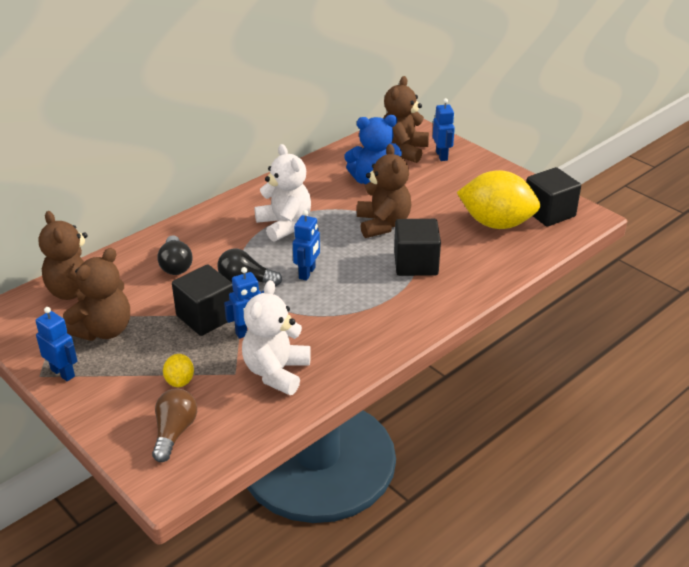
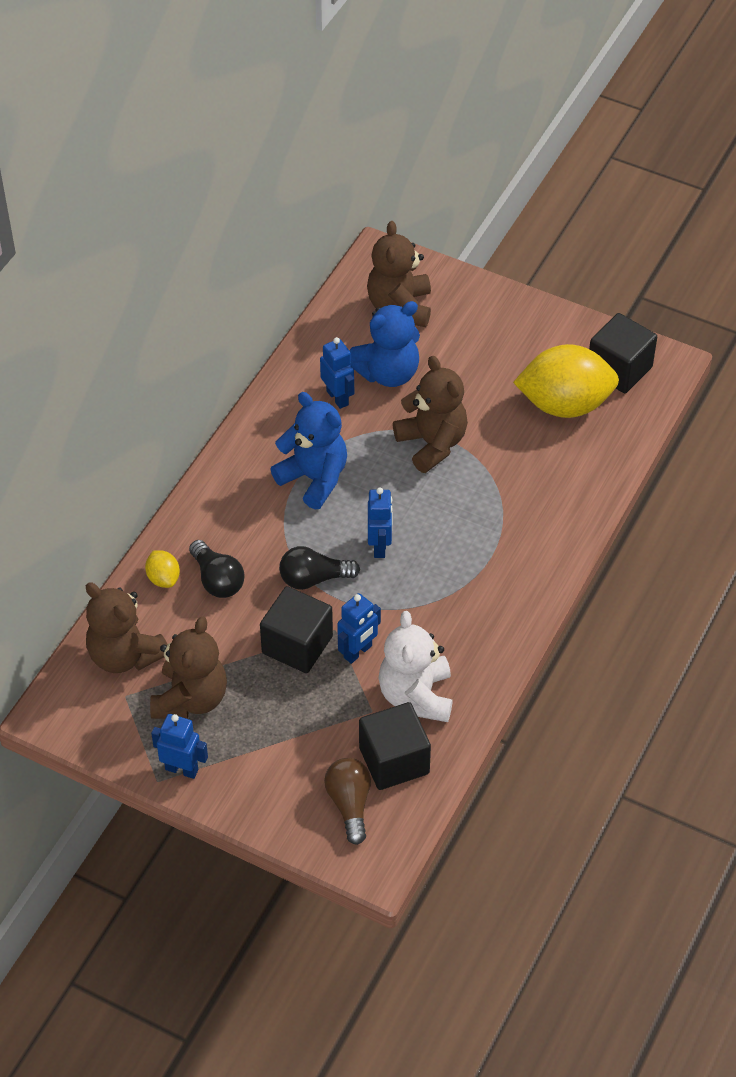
camera: 20 degrees left, 15 degrees up
(180, 381) = (318, 740): yellow lemon -> yellow lemon (163, 578)
(284, 225) = (314, 478): white teddy bear -> blue teddy bear
(416, 264) = (498, 495): black cube -> black cube (394, 760)
(442, 156) = (452, 304): blue robot -> blue robot (338, 398)

